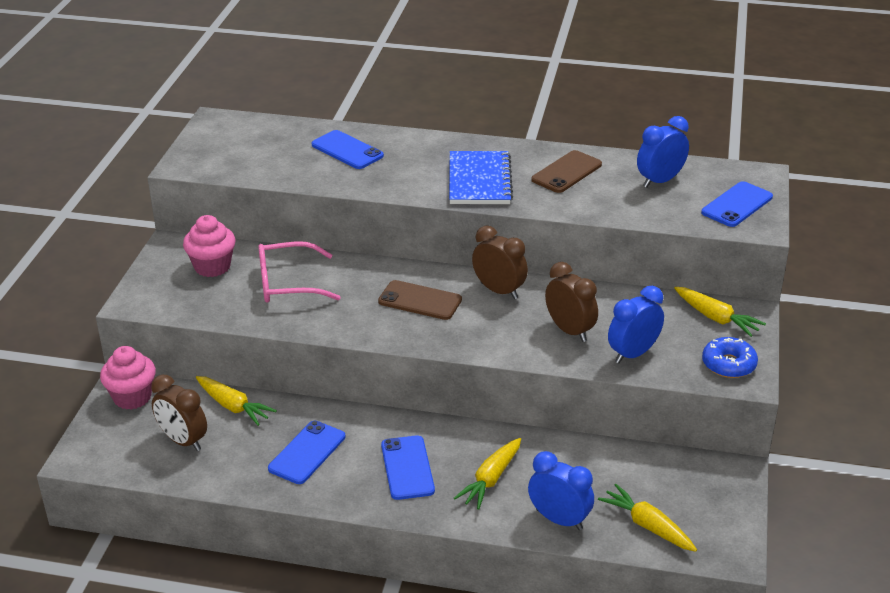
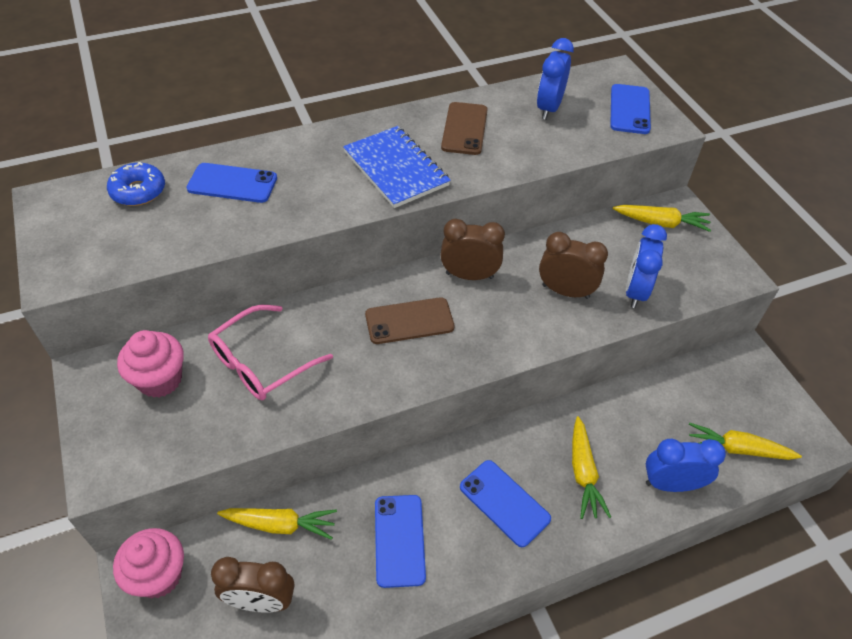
camera: 35 degrees left, 15 degrees up
(728, 364) = (712, 266): blue donut -> blue donut (138, 191)

